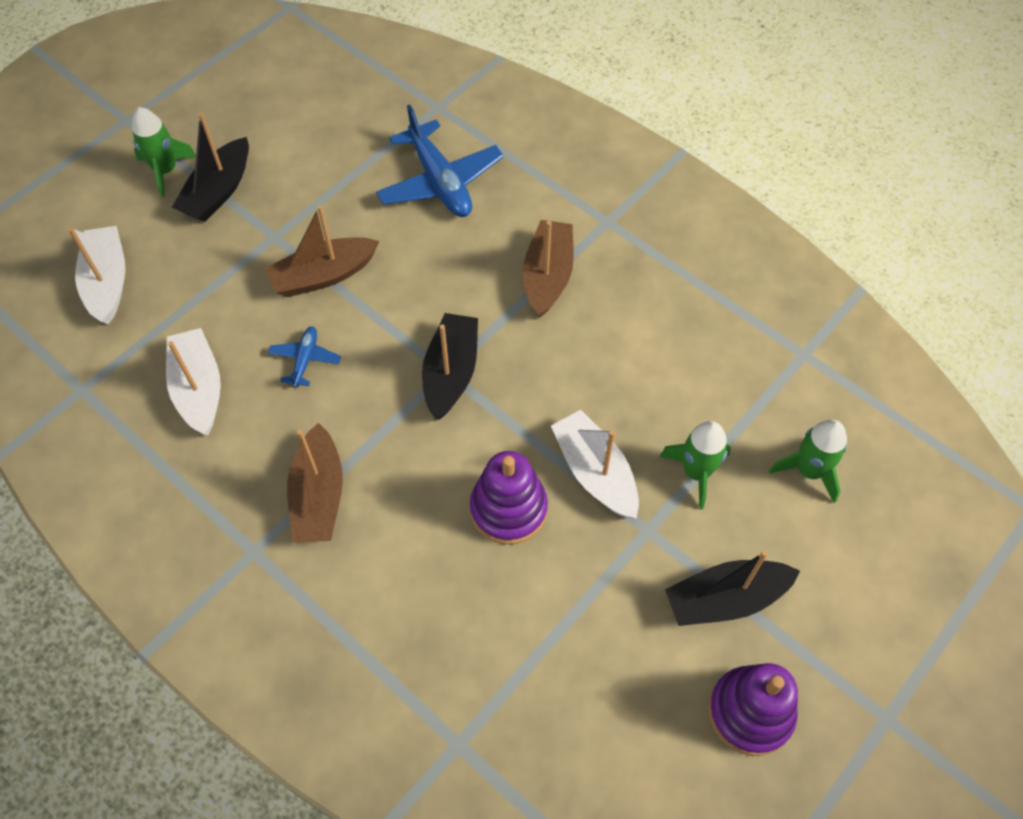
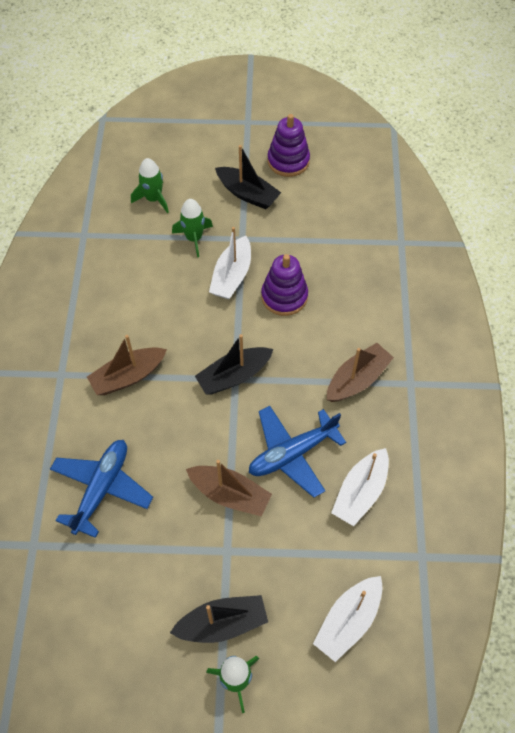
camera: 130 degrees left, 0 degrees up
(305, 360) = (292, 453): blue plane -> blue plane, size x2.01

